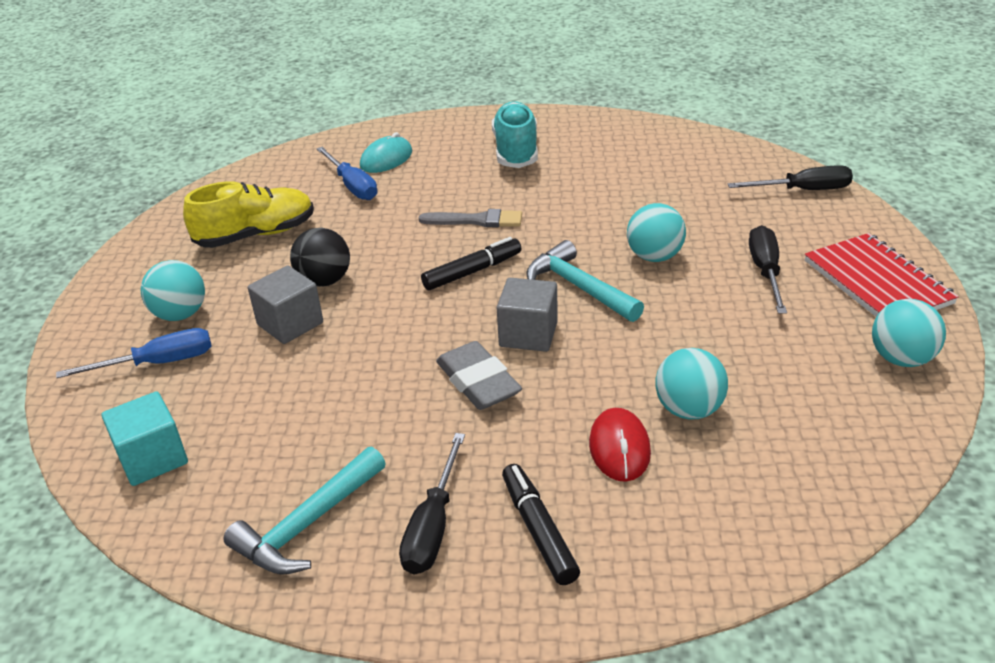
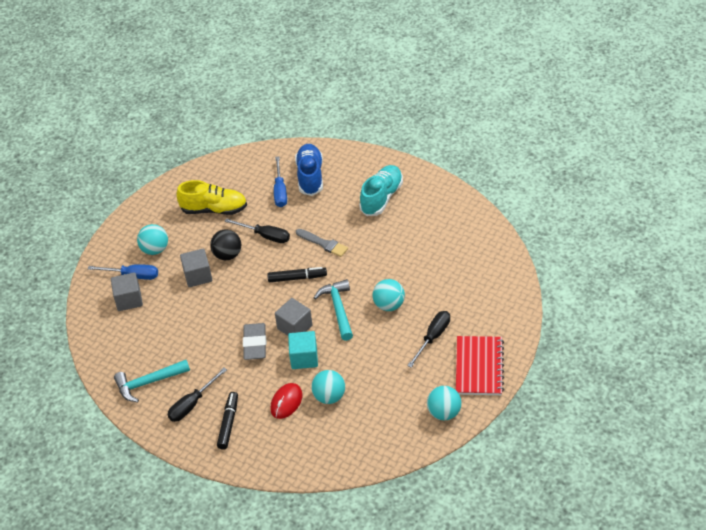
camera: 30 degrees right, 10 degrees up
(152, 458) = (108, 326): turquoise cube -> turquoise cube (304, 358)
(173, 401) = (129, 300): none -> grey cube
(386, 159) = (310, 176): turquoise mouse -> blue shoe
(803, 190) = (505, 292): black screwdriver -> black screwdriver (265, 236)

